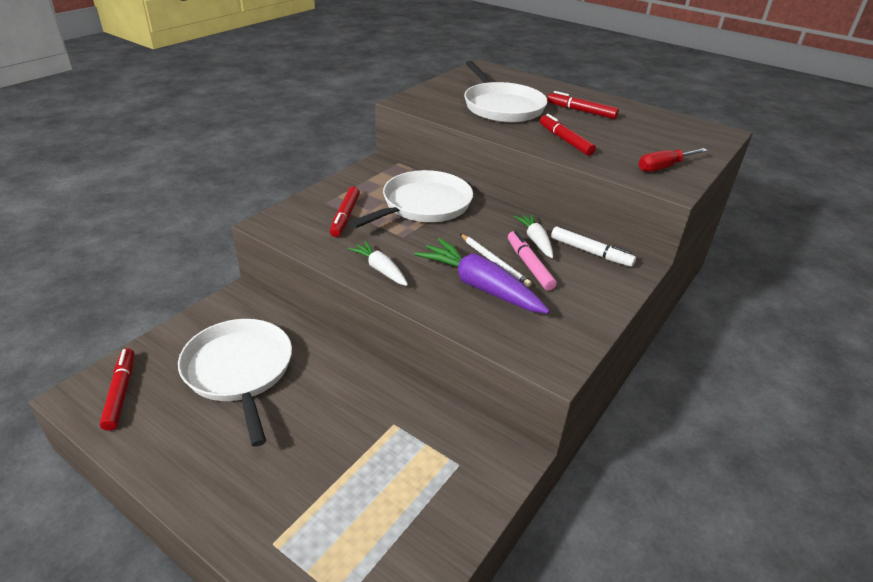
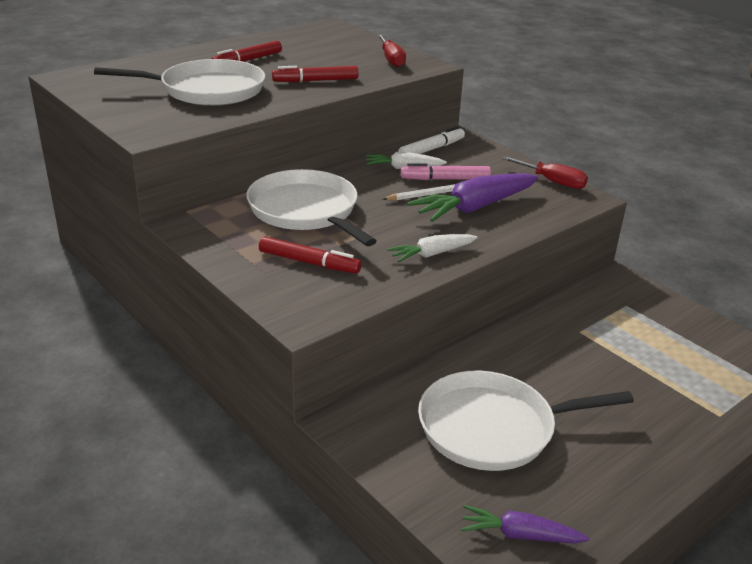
camera: 75 degrees left, 5 degrees down
(121, 392) = (520, 535): red marker -> purple carrot
(578, 337) = (552, 182): none -> red screwdriver

